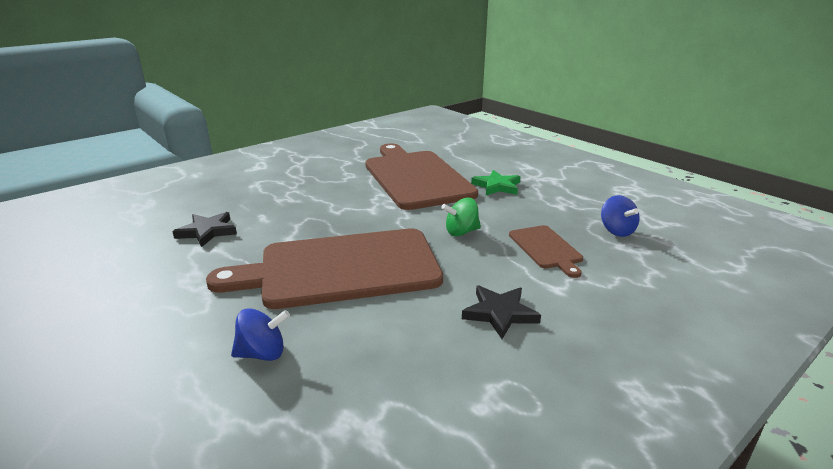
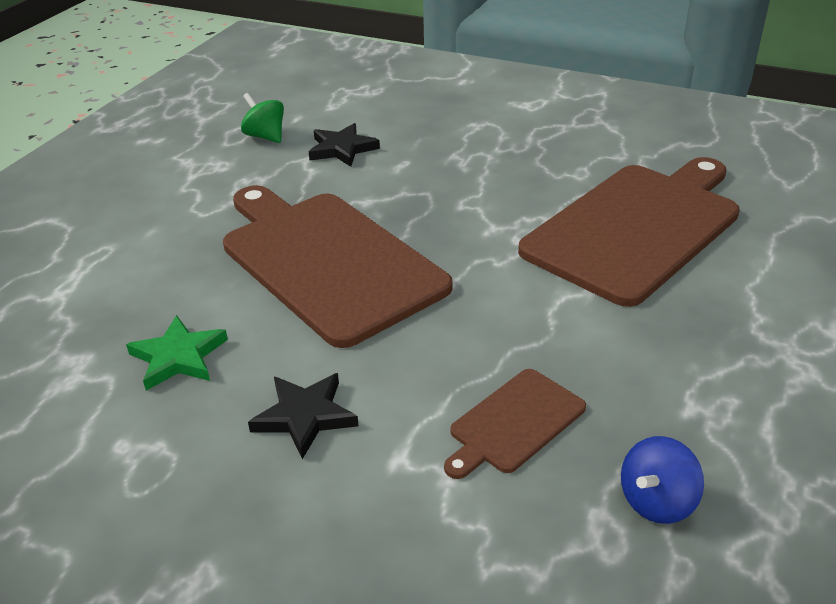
camera: 65 degrees right, 10 degrees up
(262, 353) = (152, 275): blue spinning top -> none
(461, 232) = (495, 324): green spinning top -> green spinning top (265, 136)
(497, 186) = (696, 316): green star -> green star (178, 357)

